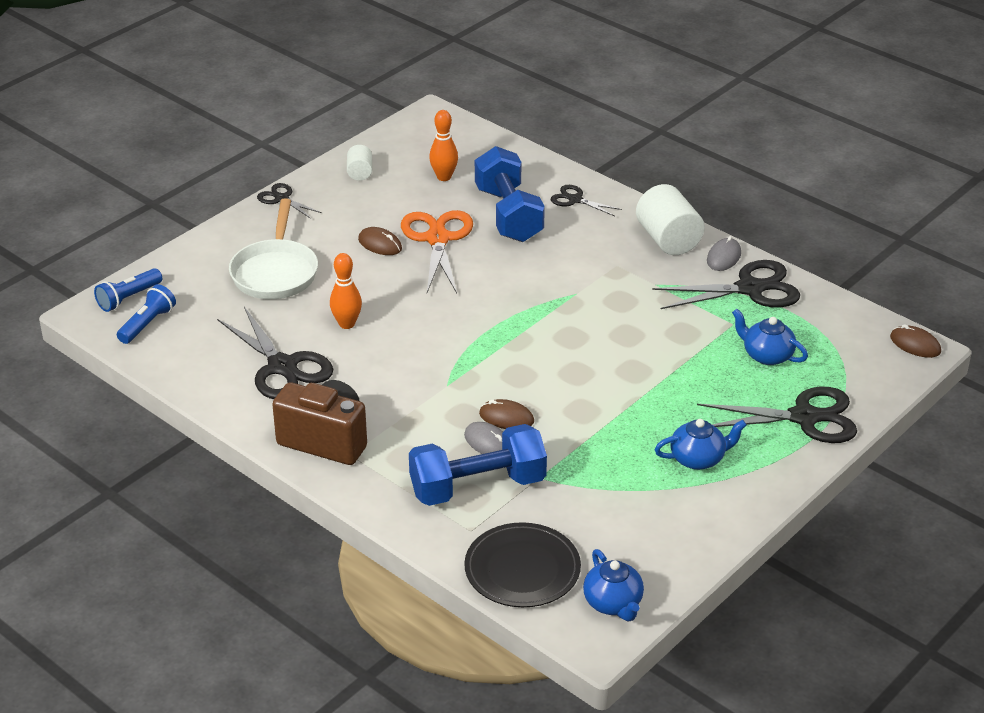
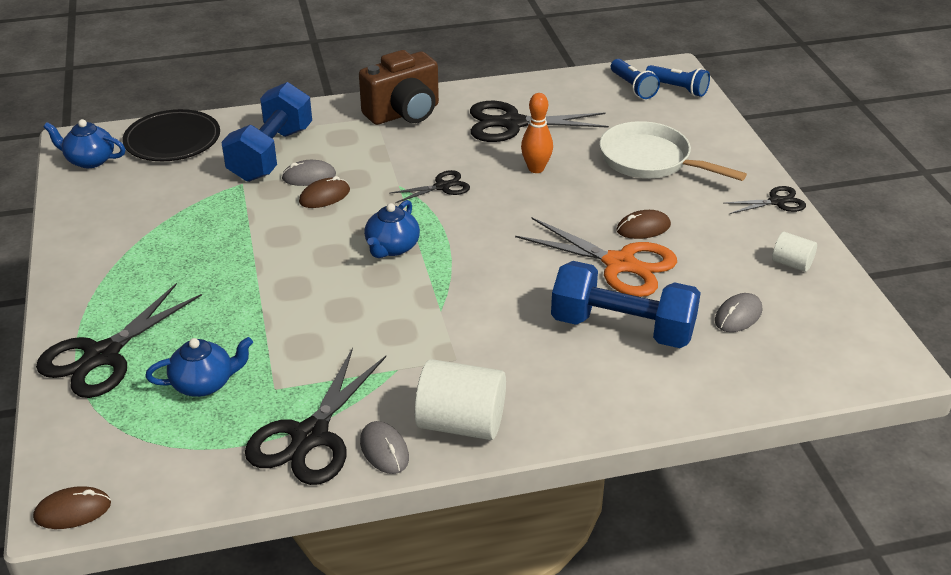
camera: 125 degrees right, 0 degrees up
(128, 298) = (678, 89): blue flashlight -> blue flashlight turned 135 degrees clockwise
(444, 177) = (738, 315): orange bowling pin -> grey mouse
(575, 200) = (608, 391): black scissors -> black scissors (442, 186)
(698, 459) = (149, 267): blue teapot -> blue teapot (392, 248)

